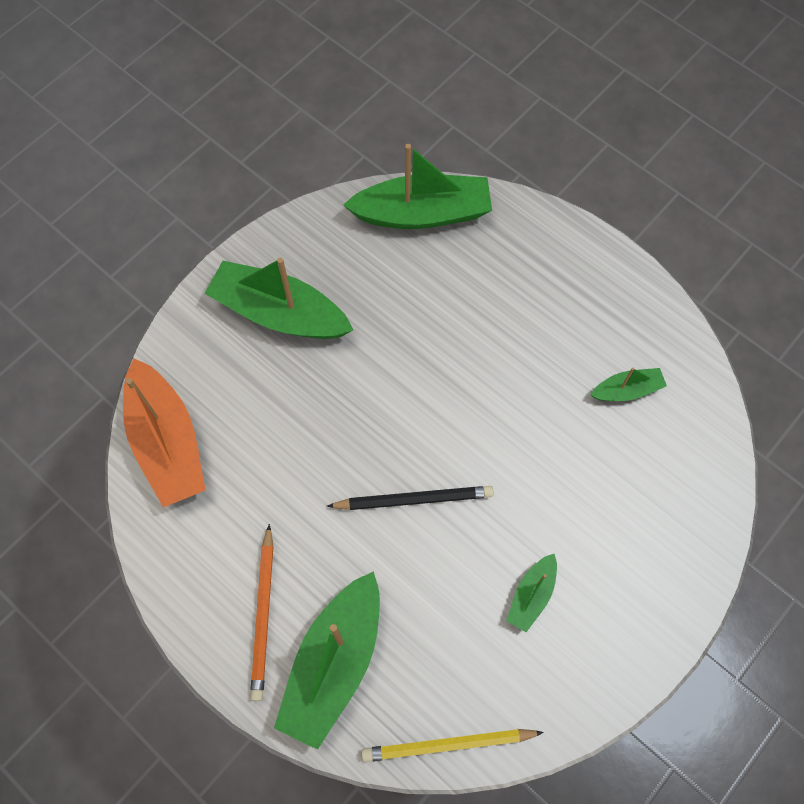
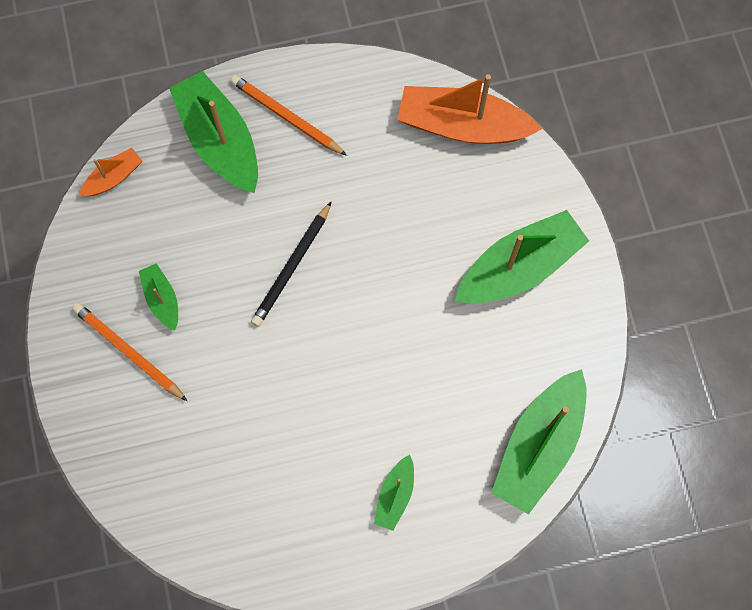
camera: 125 degrees right, 5 degrees up
(448, 744) = (113, 177): yellow pencil -> orange boat
(601, 587) = (129, 352): none -> orange pencil
(627, 390) = (257, 493): green boat -> green boat (395, 495)

